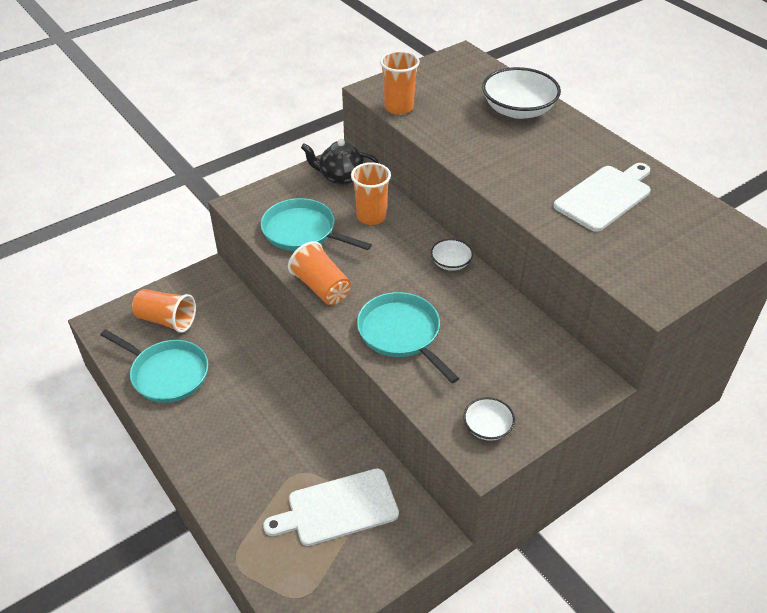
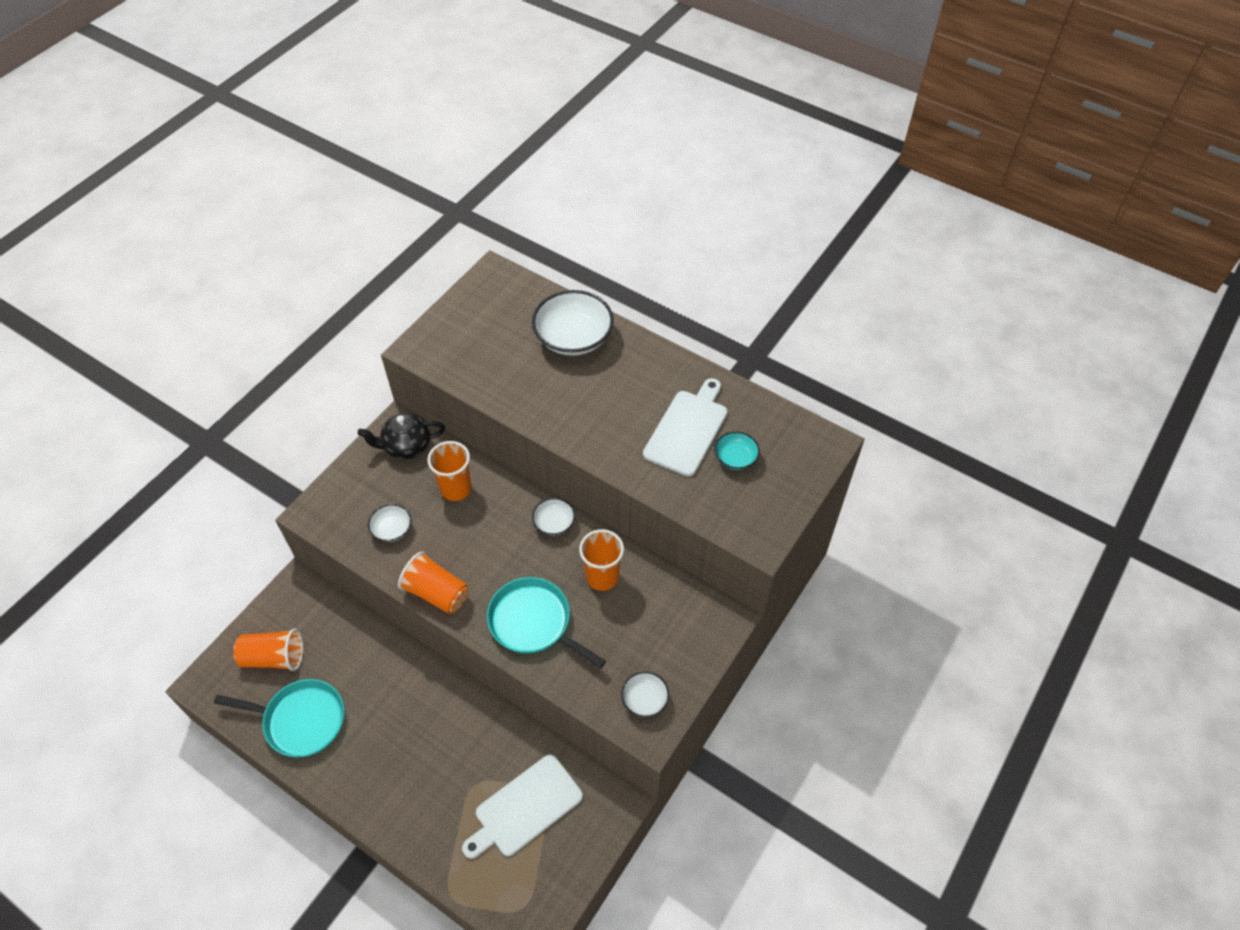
camera: 20 degrees left, 10 degrees up
(302, 231) = (392, 529): turquoise pan -> white bowl
(399, 107) = (451, 367): orange cup -> orange cup (602, 577)
(647, 228) = (735, 458): none -> turquoise bowl

